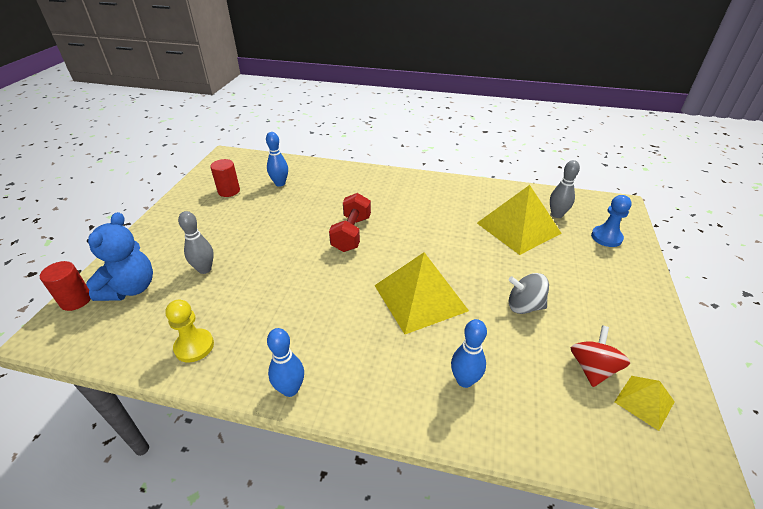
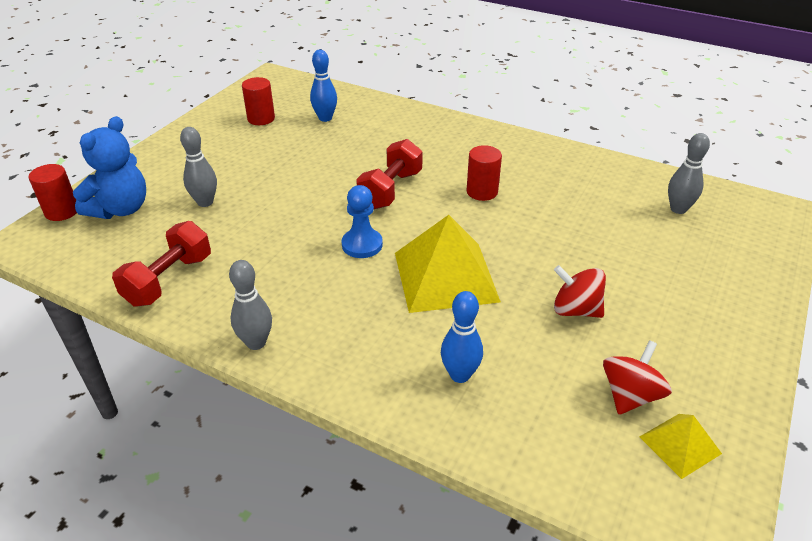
camera: 15 degrees right, 0 degrees up
(194, 346) = (168, 280): yellow pawn -> red dumbbell
(290, 389) = (256, 342): blue bowling pin -> grey bowling pin
(419, 224) = (482, 192): none -> red cylinder
(518, 228) = (614, 217): yellow pyramid -> none
(524, 306) = (575, 310): grey spinning top -> red spinning top
(606, 237) = (736, 248): blue pawn -> blue pawn (362, 245)

